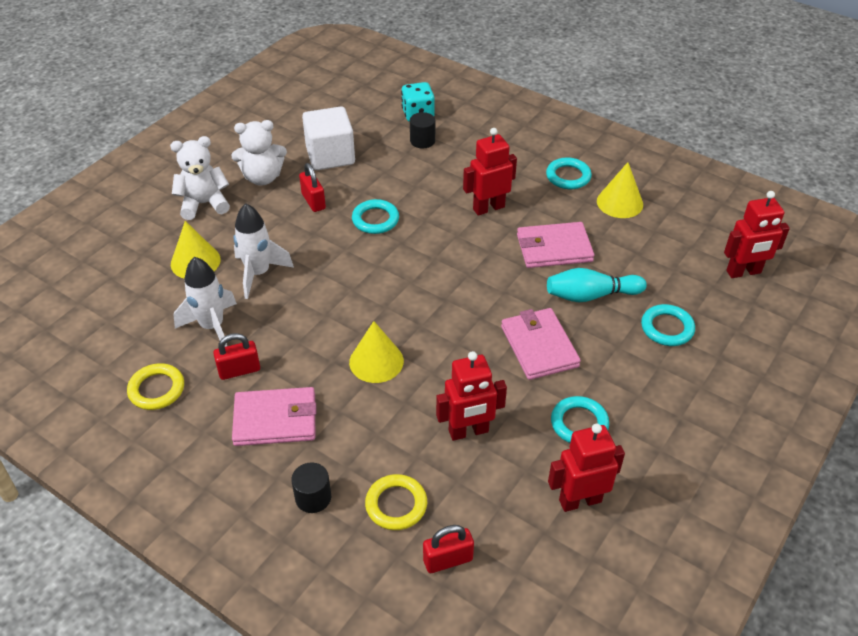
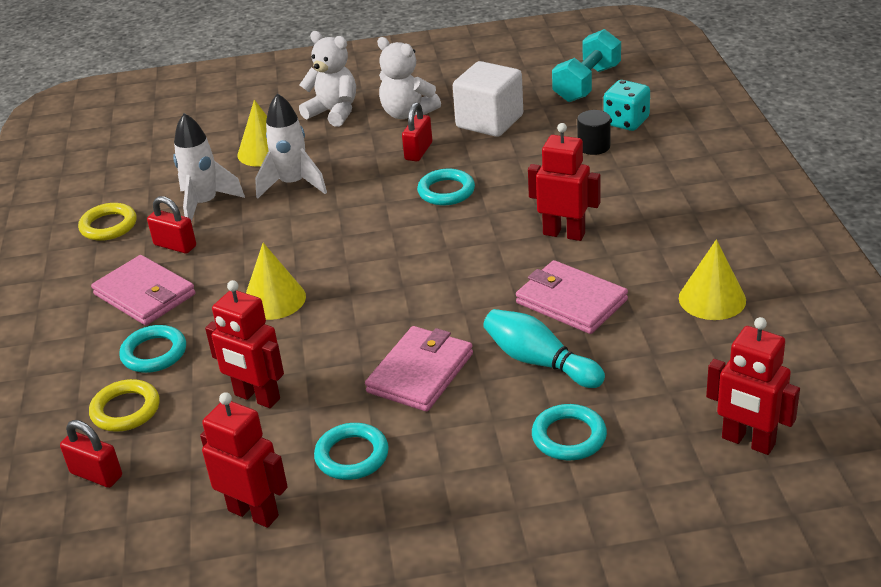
camera: 50 degrees right, 10 degrees down
(313, 497) = (85, 364): black cylinder -> none
(355, 99) = (587, 84): none -> turquoise dumbbell
(568, 176) = (694, 247): turquoise ring -> turquoise ring (154, 353)

